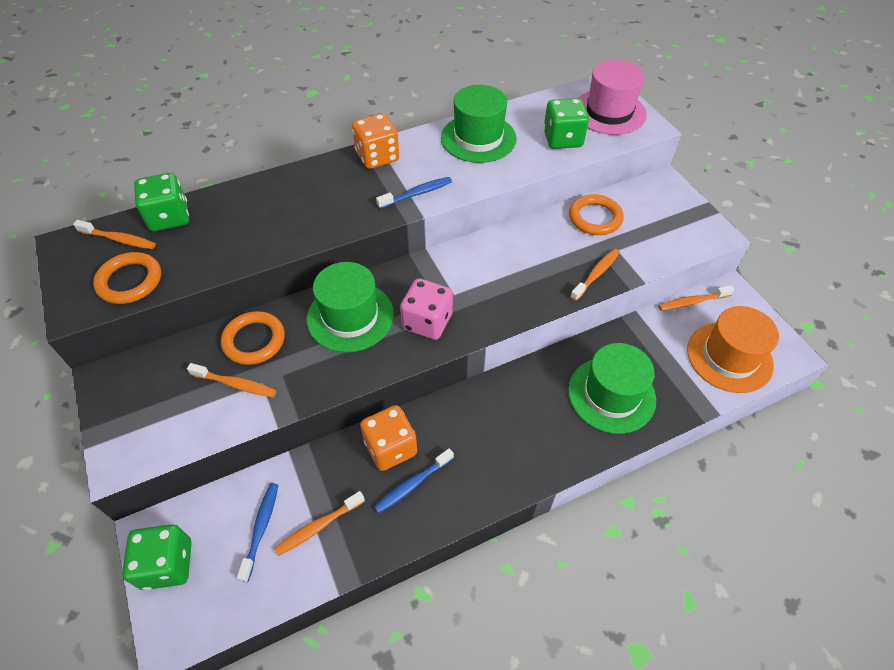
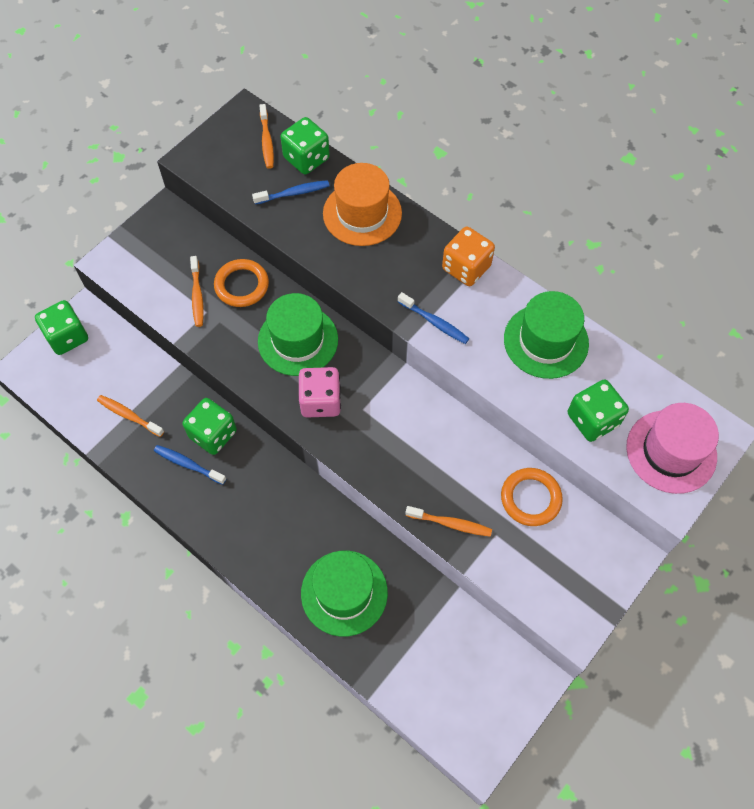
camera: 65 degrees right, 10 degrees up
(130, 281) = (230, 174): orange ring -> none
(261, 528) = (113, 379): blue toothbrush -> blue toothbrush (294, 193)
(390, 448) = (213, 434): orange dice -> green dice
(692, 302) = (499, 641): orange toothbrush -> none
(729, 357) = (442, 695): orange hat -> orange hat (362, 213)

